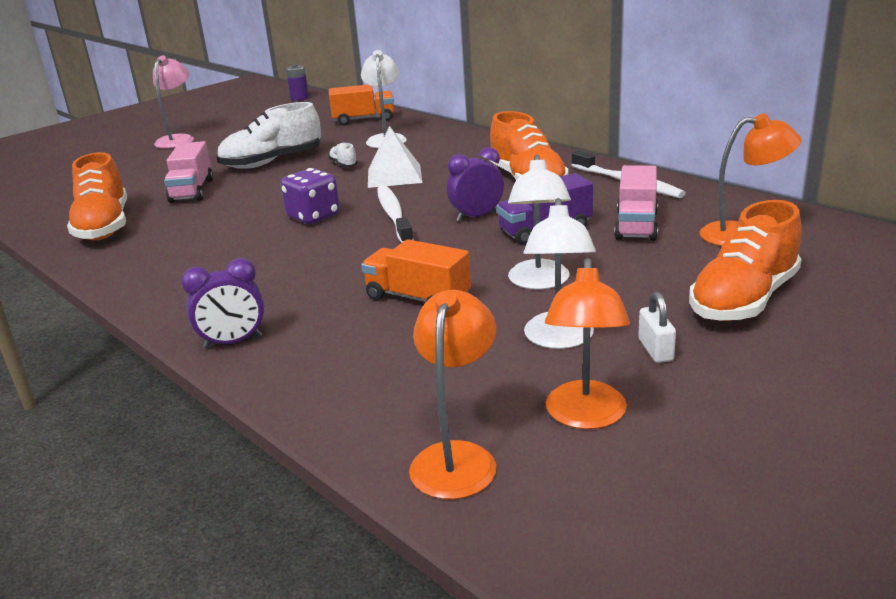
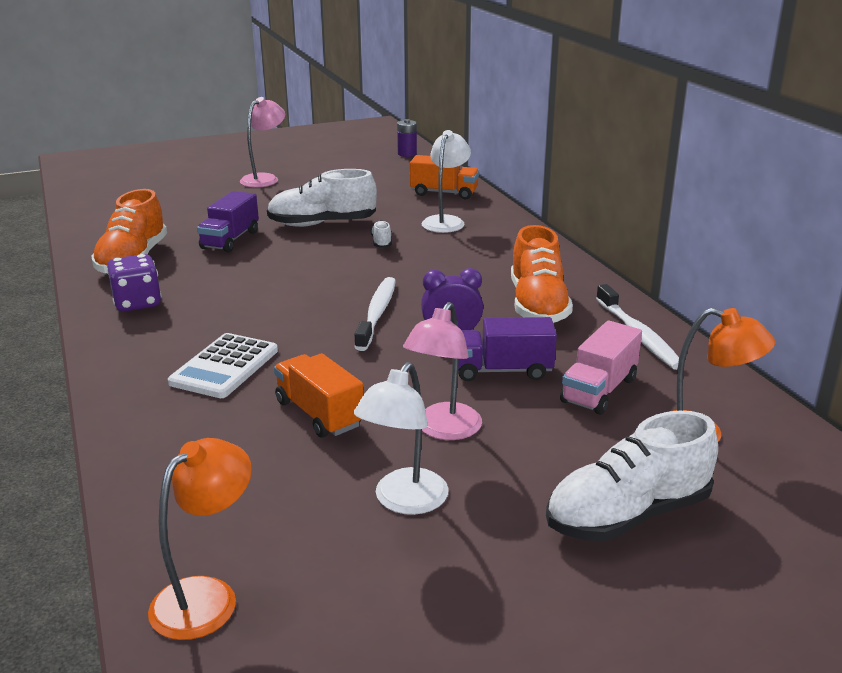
camera: 20 degrees right, 0 degrees up
(192, 191) = (230, 240): pink truck -> purple truck
(233, 342) = (133, 413): purple clock -> none
(289, 286) = (224, 367): none -> white calculator
(313, 216) = (306, 296): purple dice -> purple dice (137, 303)
(394, 176) = (416, 267): white pyramid -> none
(539, 282) = (443, 430): white lamp -> pink lamp
(585, 417) = (352, 595): orange lamp -> none
(655, 350) = (484, 544): white padlock -> none
(743, 299) = (628, 515): orange shoe -> white shoe

